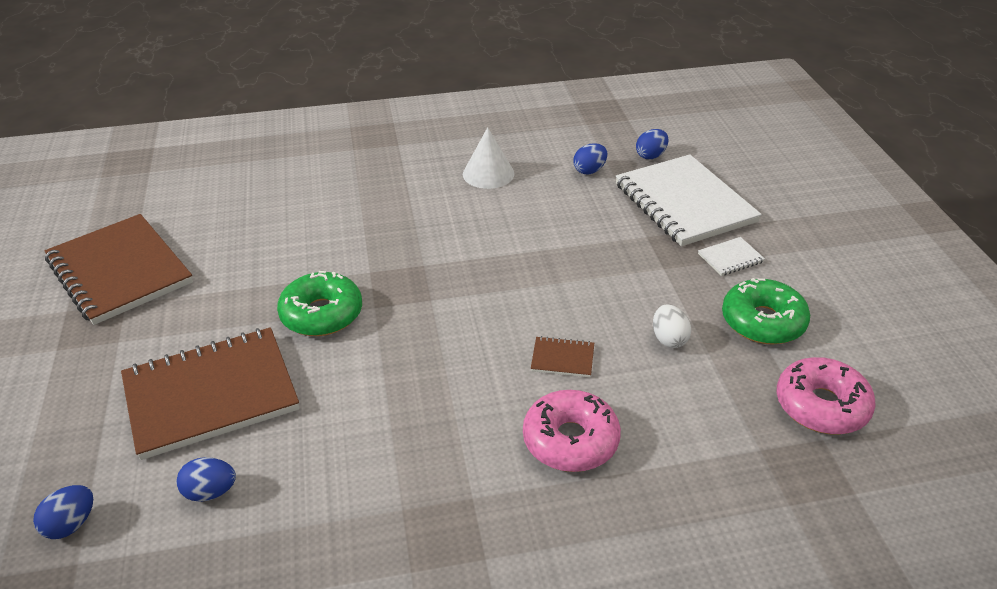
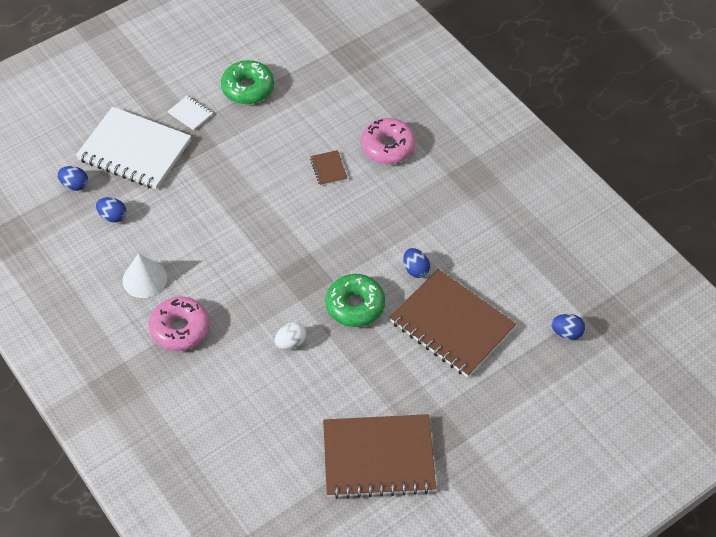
camera: 115 degrees left, 15 degrees up
(120, 271) = (378, 458): brown notebook -> brown notebook turned 60 degrees clockwise
(210, 492) = (511, 284): blue egg -> blue egg (415, 270)
(669, 339) = (285, 126): white egg -> white egg (291, 342)
(684, 203) = (134, 150): white notebook -> white notebook turned 75 degrees clockwise
(821, 406) = (306, 55): pink donut -> pink donut (180, 329)

